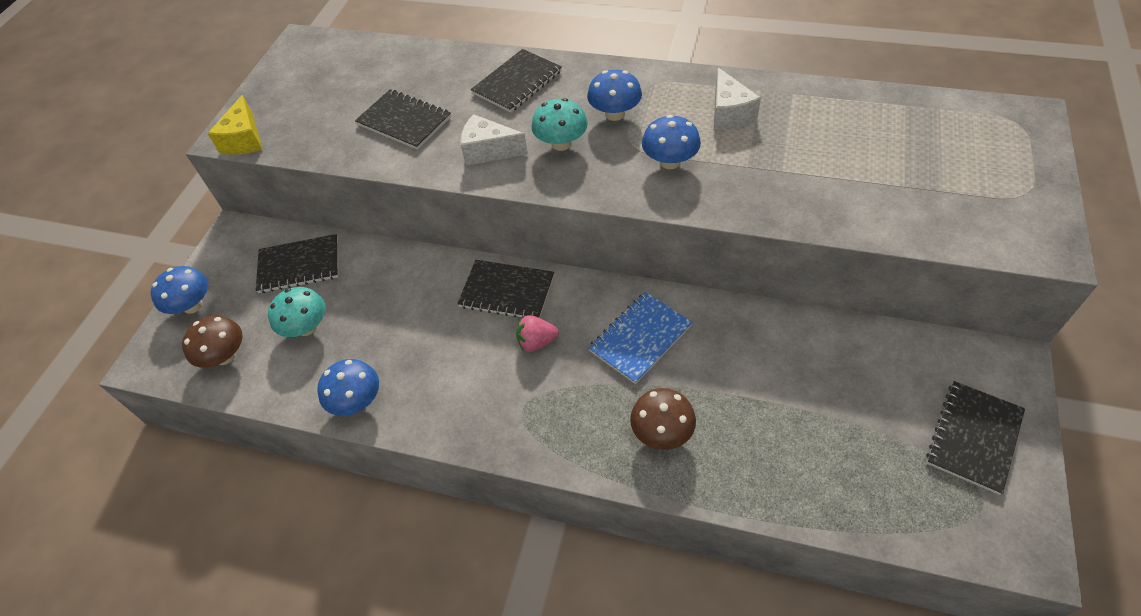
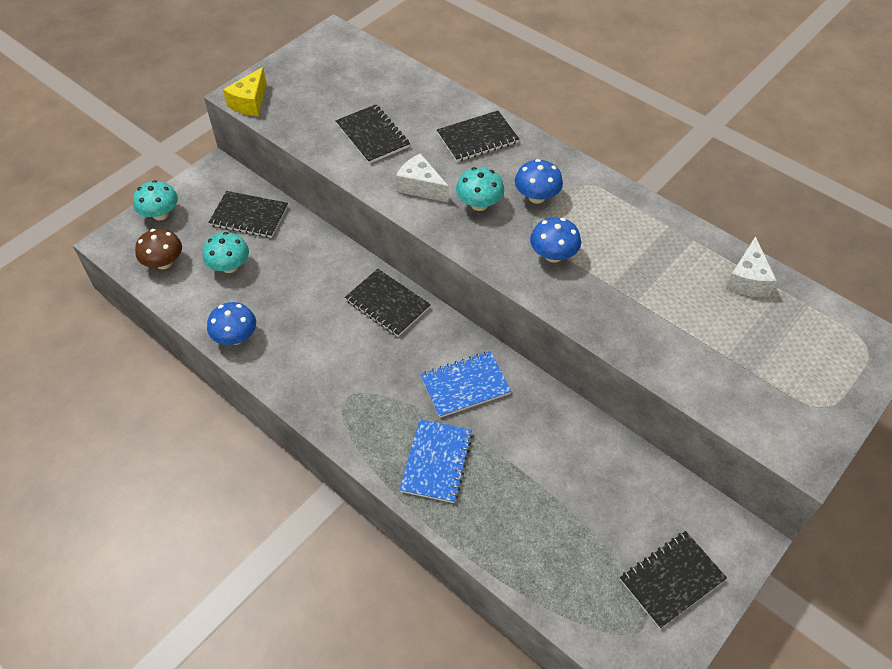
camera: 20 degrees right, 0 degrees up
(192, 305) = (160, 214): blue mushroom -> turquoise mushroom
(537, 342) = (386, 353): pink strawberry -> none
(662, 432) = (436, 462): brown mushroom -> blue notebook
(729, 113) = (629, 234): white cheese -> white cheese (747, 280)

